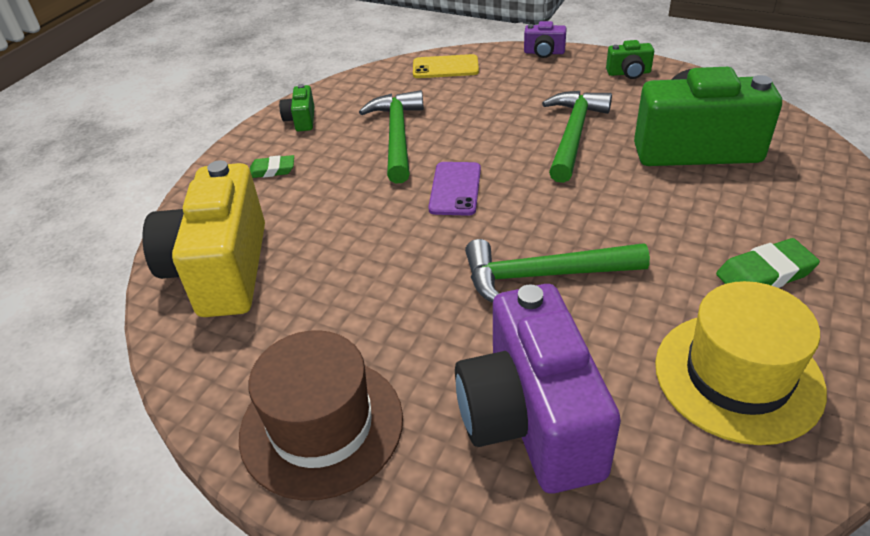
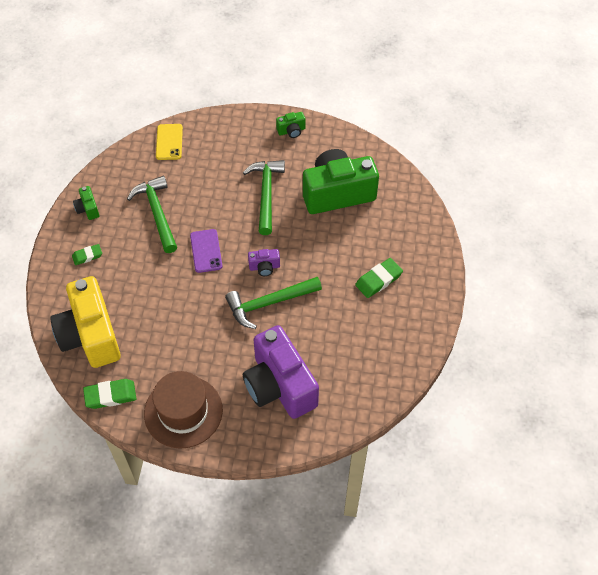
camera: 20 degrees left, 15 degrees up
(204, 367) = (110, 395): none -> green eraser
(445, 67) = (169, 142): yellow phone -> yellow phone turned 75 degrees counterclockwise
(544, 52) = (233, 117): purple camera -> purple camera (264, 267)
(738, 376) = (368, 343): yellow hat -> none

